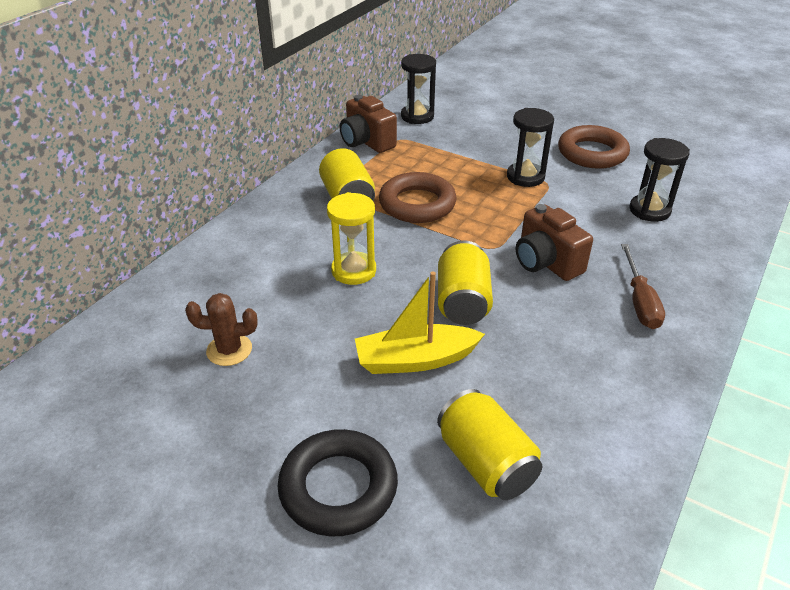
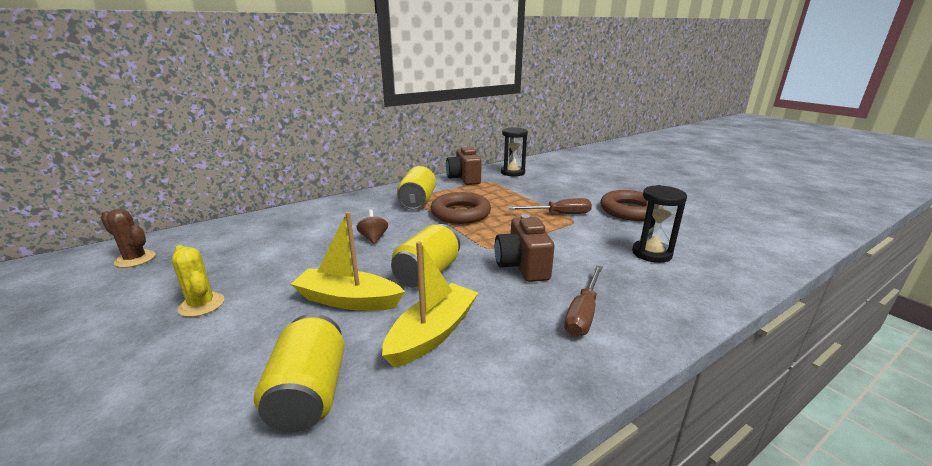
camera: 25 degrees right, 15 degrees down
(229, 350) = (241, 260): brown cactus -> brown cactus (135, 259)
(262, 420) = (201, 305): none -> yellow cactus
(338, 488) = (183, 367): black ring -> none
(354, 271) = (373, 238): yellow hourglass -> brown spinning top
(525, 177) = (559, 214): black hourglass -> brown screwdriver
(532, 367) = (432, 333): none -> yellow boat

